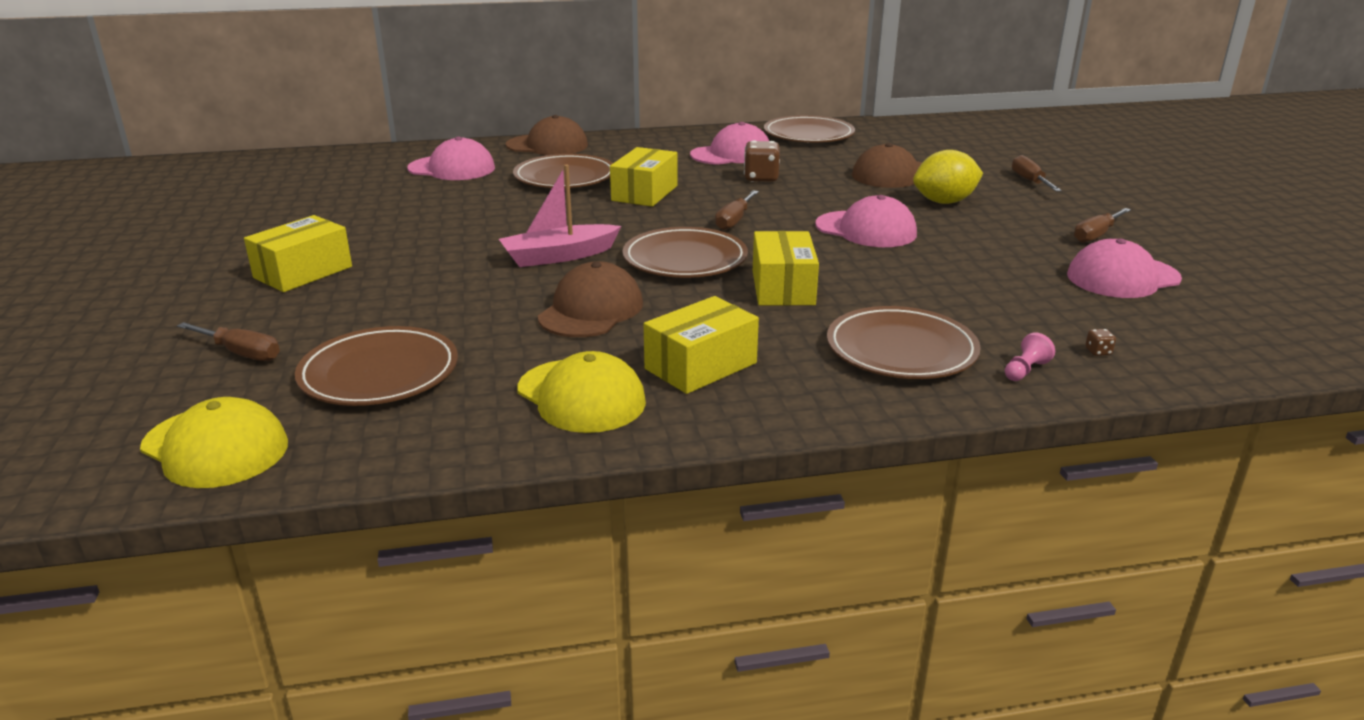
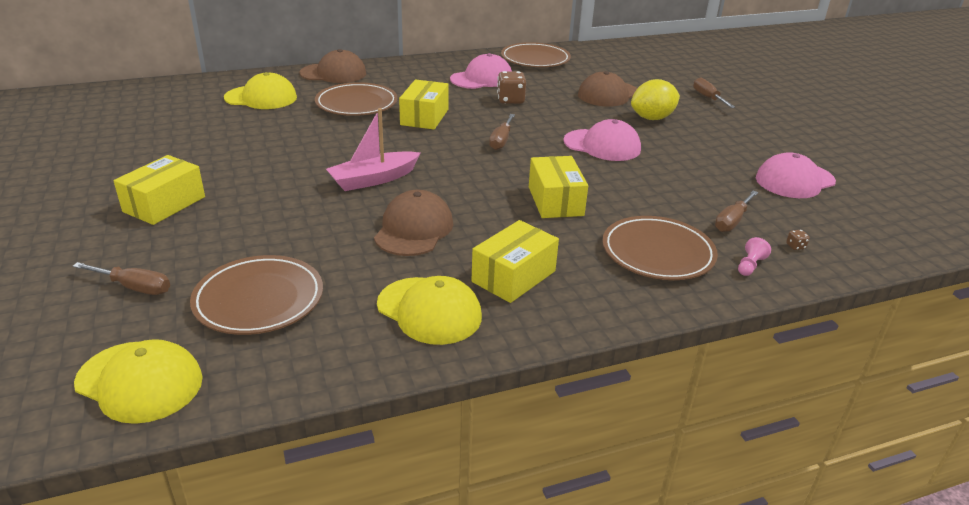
camera: 10 degrees left, 5 degrees up
(452, 168) = (261, 98): pink cap -> yellow cap
(685, 259) = (473, 178): brown plate -> none
(1096, 235) = (766, 144): brown screwdriver -> brown screwdriver (732, 221)

